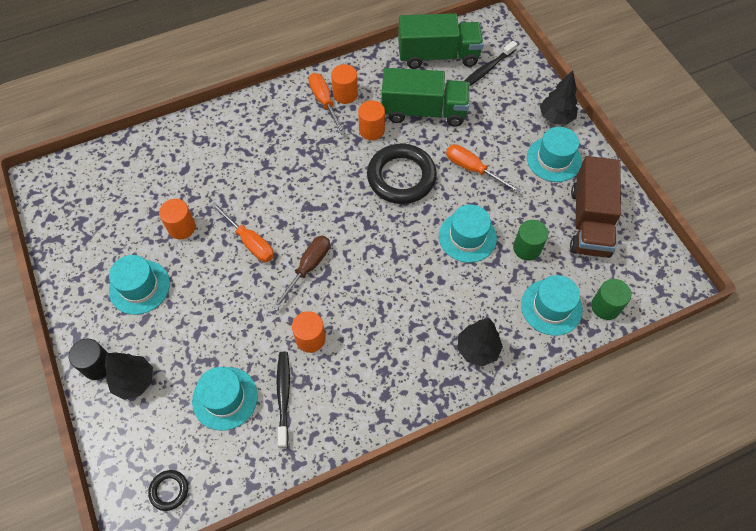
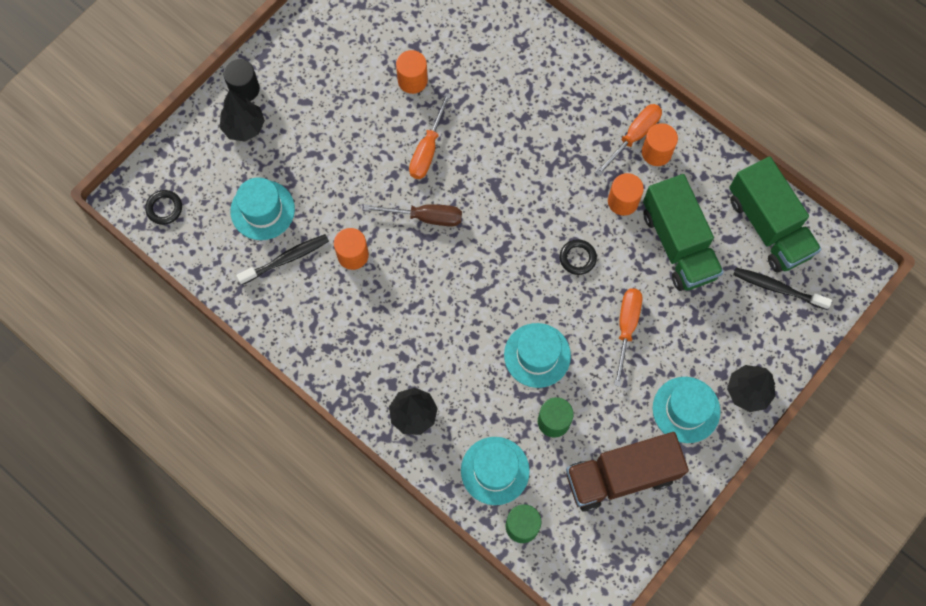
camera: 65 degrees right, 10 degrees up
(139, 287) = (333, 79): turquoise hat -> none
(401, 177) = (577, 258): black ring -> black ring, size x0.46

